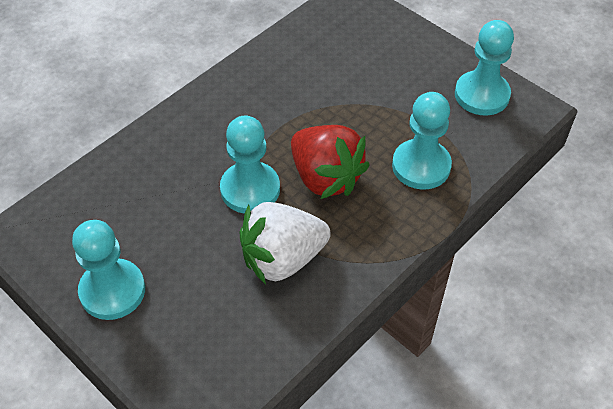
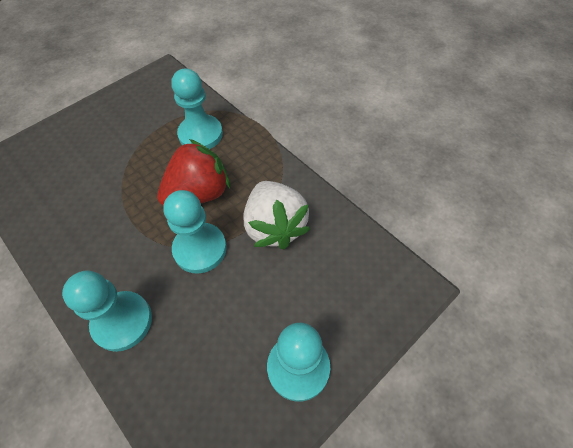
camera: 85 degrees left, 5 degrees up
(481, 95) = (142, 94): turquoise pawn -> turquoise pawn (122, 321)

